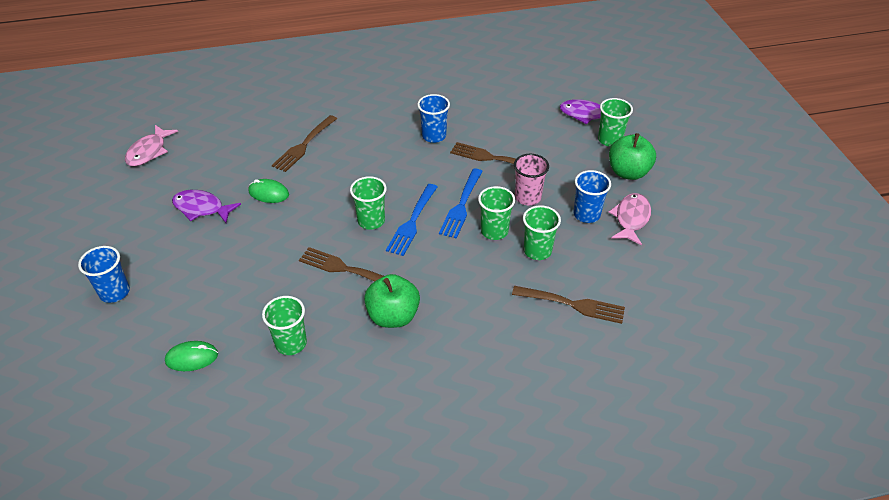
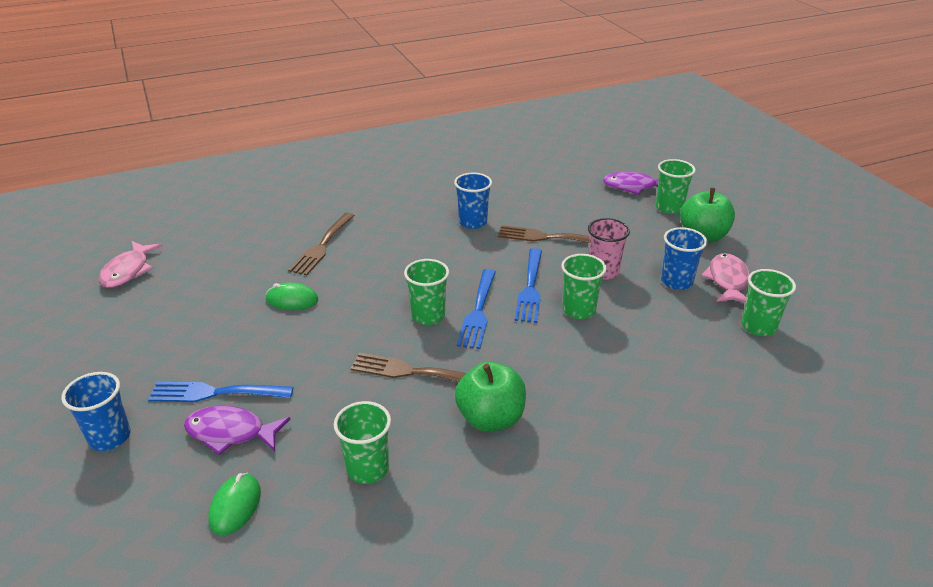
camera: 10 degrees left, 10 degrees down
(192, 358) = (235, 506): green mouse -> green mouse turned 60 degrees counterclockwise
(195, 267) = (215, 393): none -> blue fork
(202, 208) = (210, 325): purple fish -> purple fish (231, 433)
(537, 251) = (637, 325): green cup -> green cup (758, 326)
(573, 304) = (703, 377): brown fork -> none

